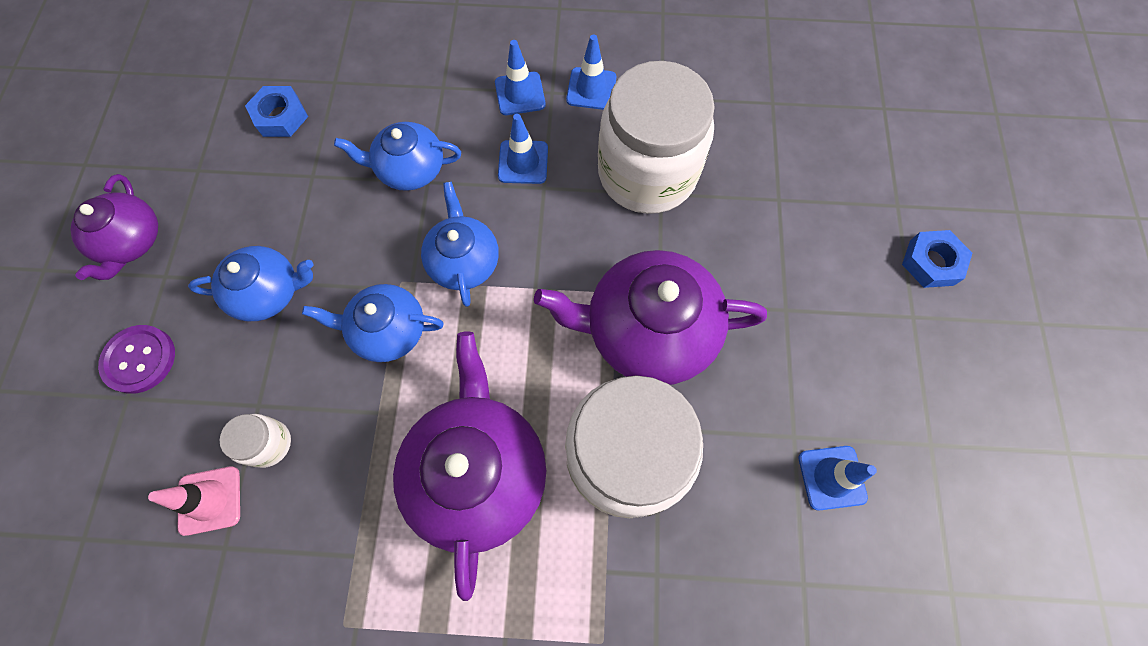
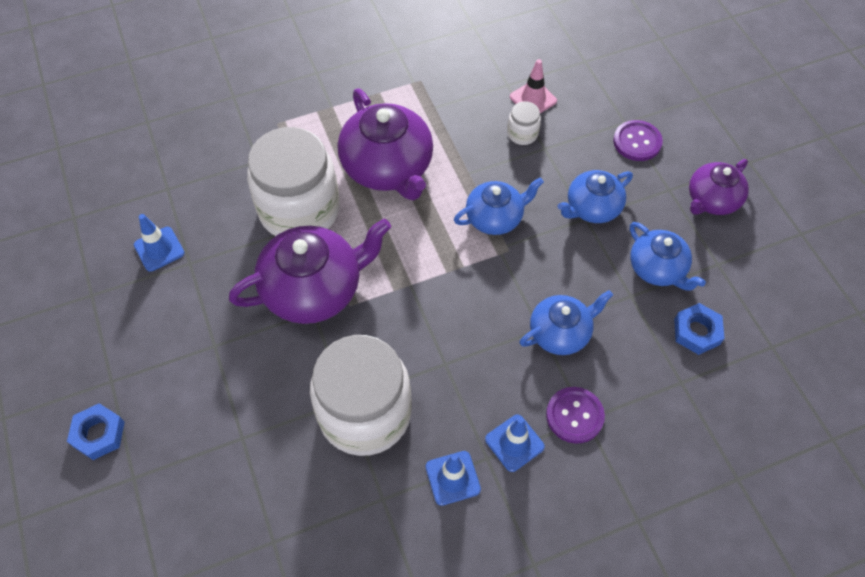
camera: 155 degrees right, 10 degrees down
(132, 241) = (712, 200): purple teapot -> purple teapot turned 105 degrees counterclockwise
(451, 93) = (574, 415): none -> purple button
(464, 261) = (473, 282): blue teapot -> blue teapot (657, 268)
(523, 162) = (474, 378): blue traffic cone -> none

